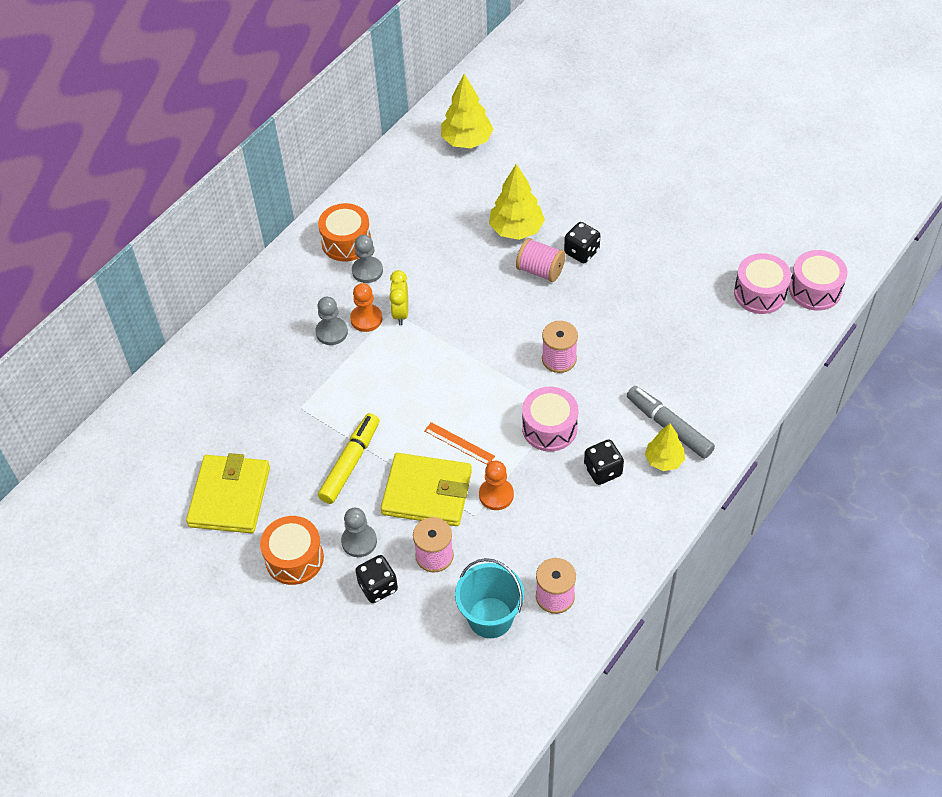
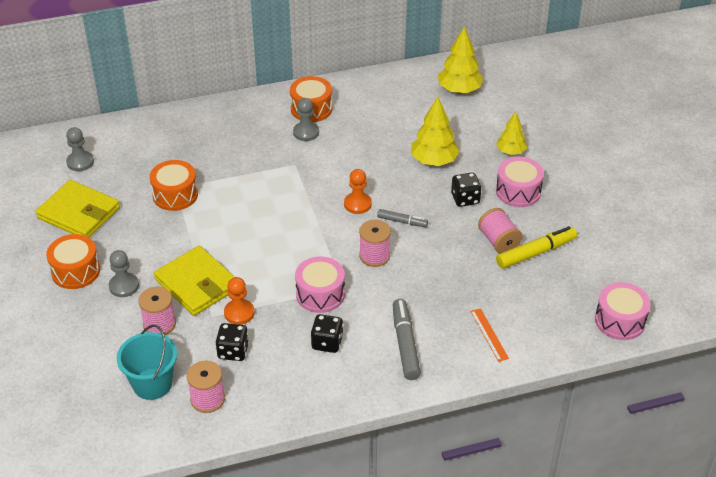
camera: 35 degrees right, 10 degrees down
(230, 497) = (79, 213): yellow wallet -> yellow wallet turned 75 degrees clockwise
(308, 415) = (175, 195): none -> orange drum
(331, 332) = (243, 155): grey pawn -> grey pawn (80, 162)
(350, 463) = (170, 237): yellow marker -> yellow marker (536, 253)
(366, 319) = (274, 160): orange pawn -> orange pawn (357, 204)
(378, 587) = (105, 319): black dice -> black dice (233, 351)
(400, 313) = (299, 169): yellow clock -> none
(459, 443) = (250, 267): orange ruler -> orange ruler (489, 334)
(540, 270) = (423, 194): pink spool -> pink spool (498, 241)
(549, 309) = (402, 222): none -> grey marker
(664, 460) = (377, 363): yellow tree -> yellow tree (511, 151)
(760, 293) = (572, 298): pink drum -> pink drum (518, 191)

